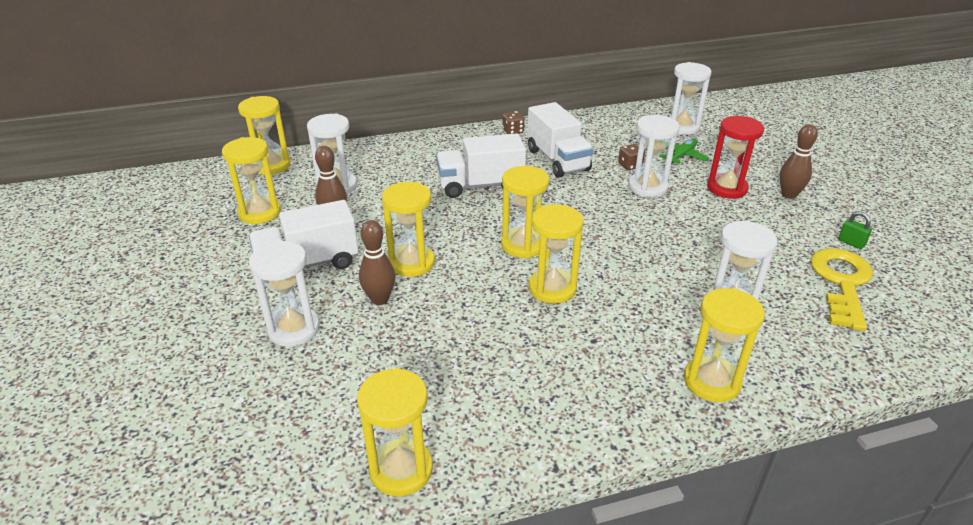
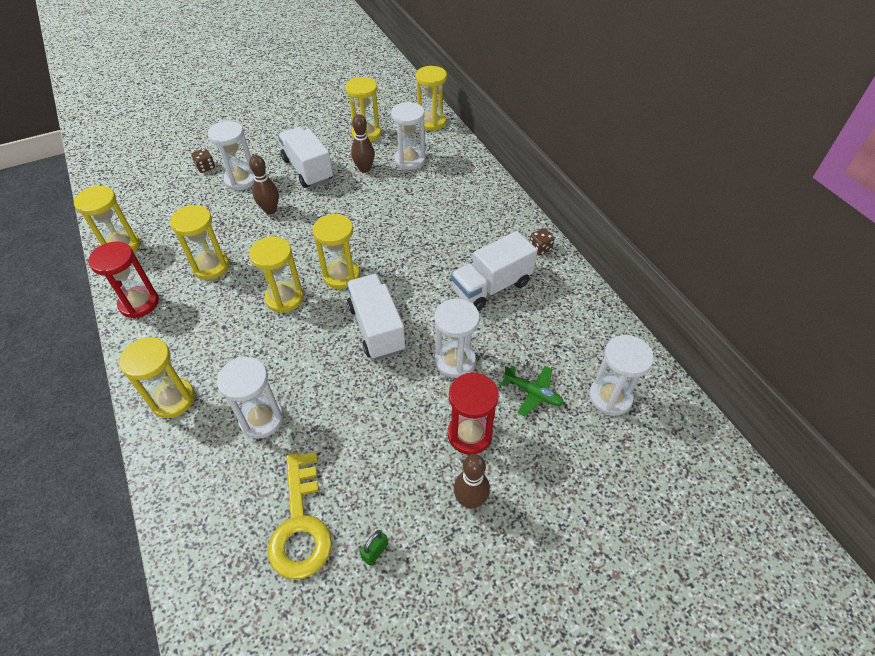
camera: 80 degrees right, 15 degrees up
(412, 263) = (312, 217): yellow hourglass -> yellow hourglass (211, 266)
(480, 185) = (429, 239): white truck -> white truck (377, 328)
(540, 432) = (139, 303): none -> red hourglass
(630, 166) = (496, 345): brown dice -> brown dice (205, 167)
(842, 283) = (300, 525): yellow key -> yellow key turned 75 degrees clockwise

